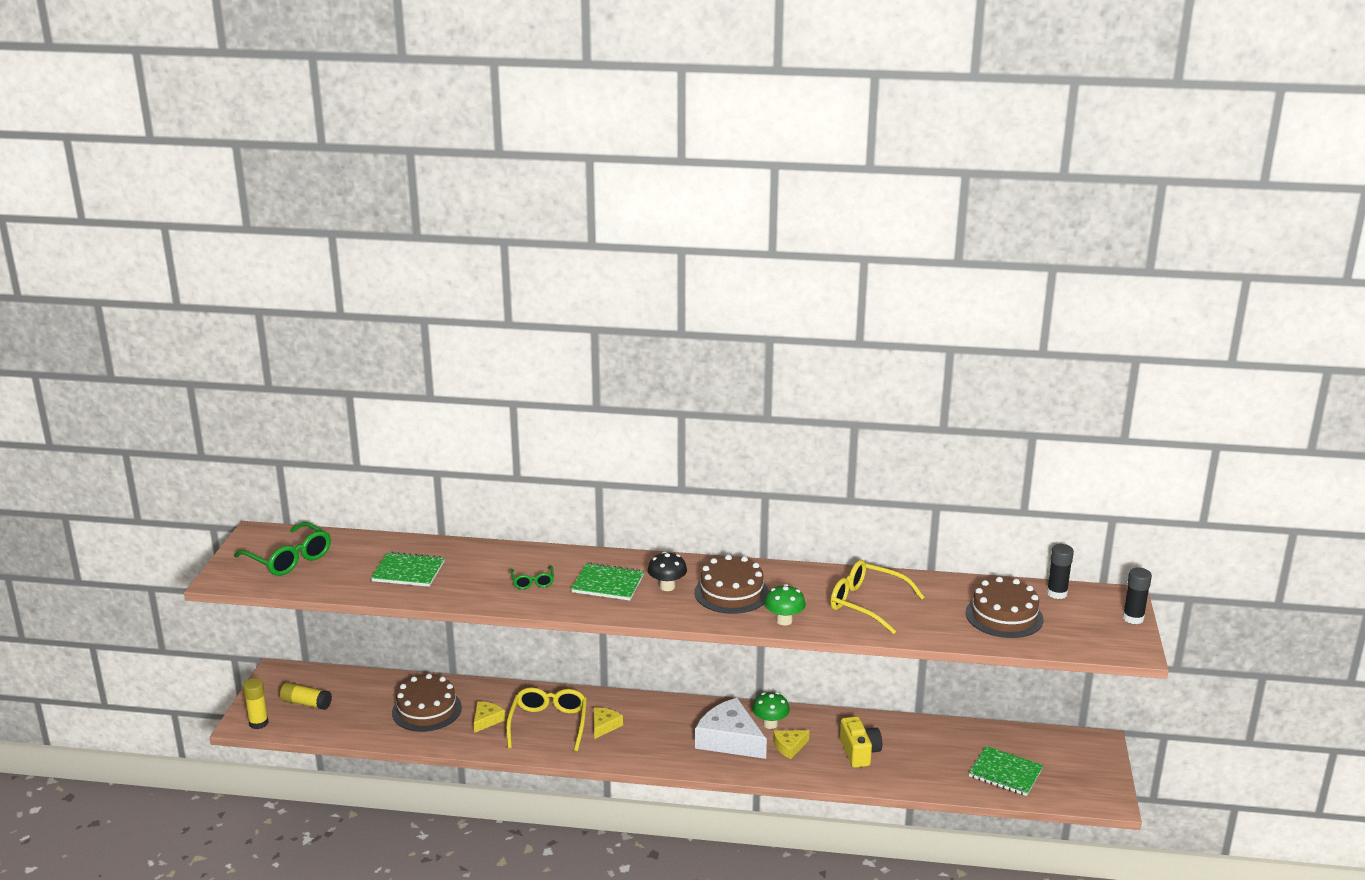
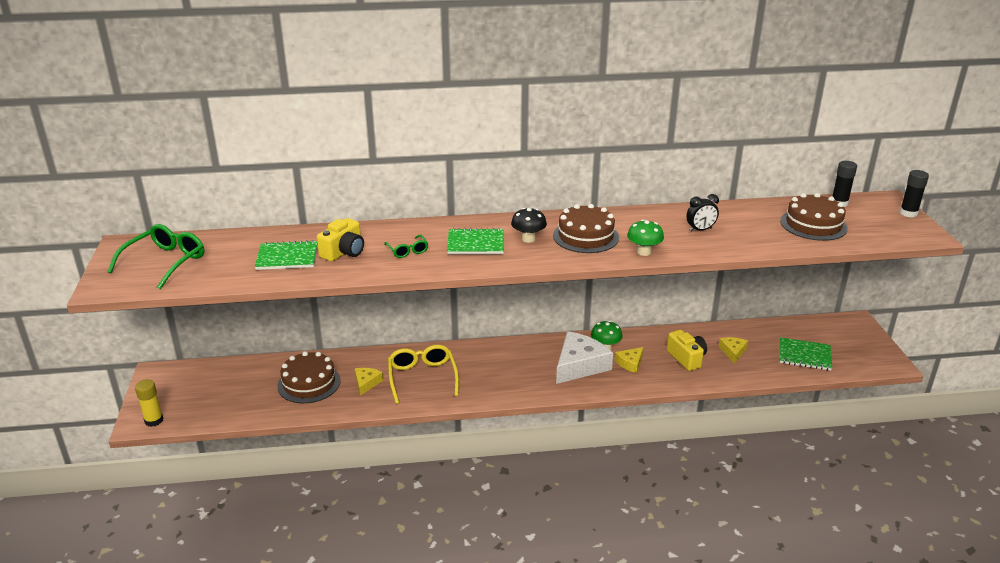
camera: 15 degrees left, 5 degrees up
(290, 559) = (166, 262): green glasses -> green glasses turned 90 degrees counterclockwise
(306, 703) = (194, 395): yellow glue stick -> none
(467, 574) = (344, 252): none -> yellow camera
(604, 726) = (470, 371): yellow cheese -> yellow cheese (733, 352)
(730, 739) = (579, 365): white cheese -> white cheese turned 105 degrees clockwise
(866, 603) = (700, 230): yellow glasses -> black clock

